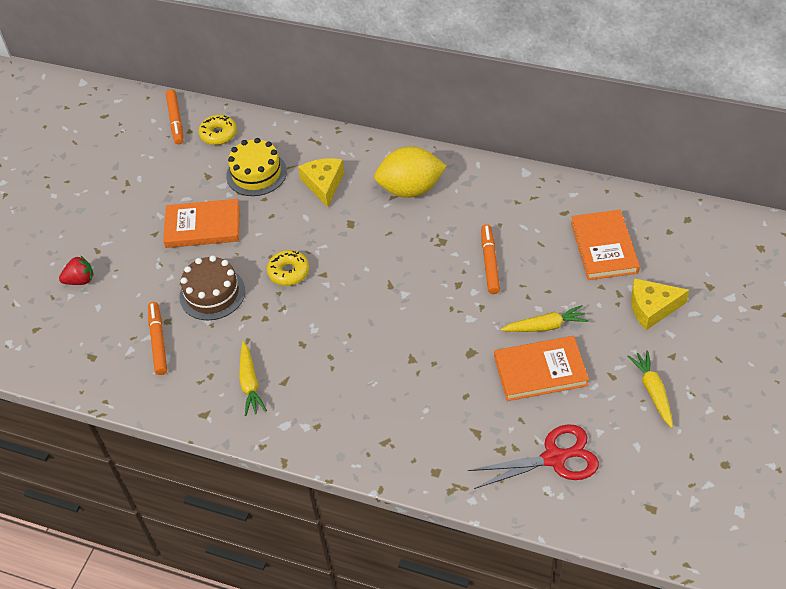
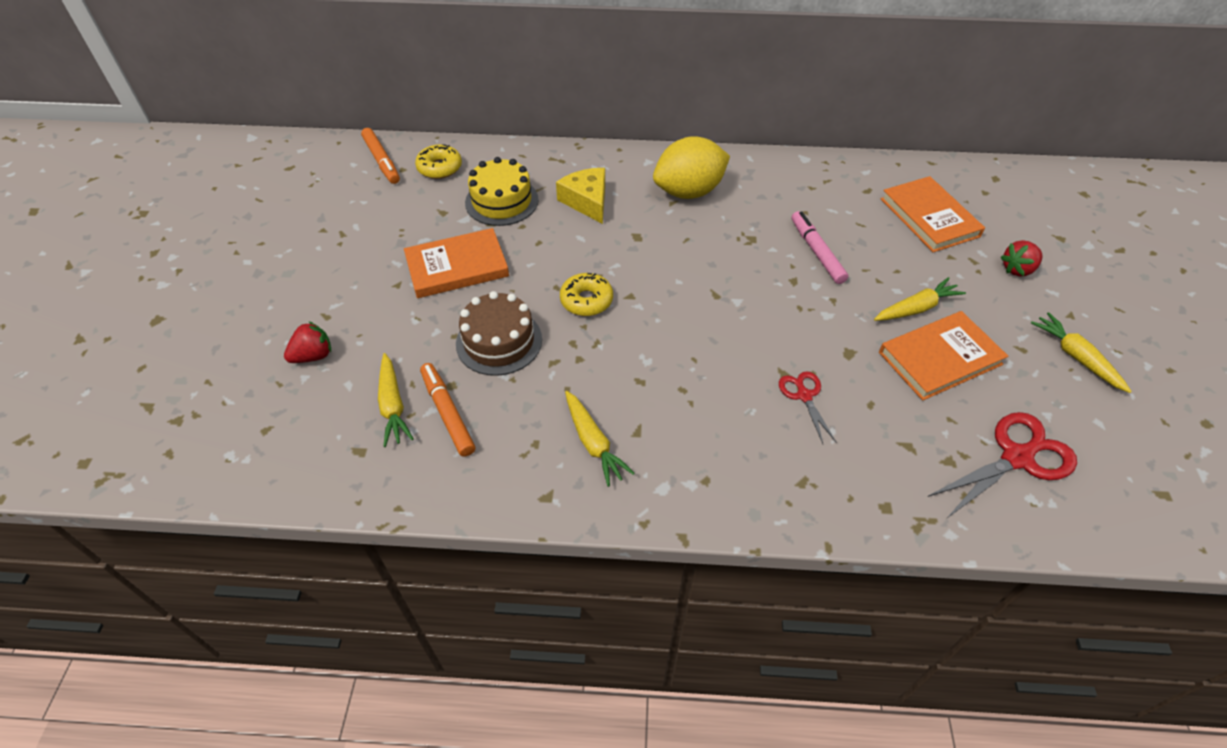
camera: 20 degrees left, 0 degrees up
(123, 328) = (393, 405): none -> yellow carrot
(418, 379) = (804, 396): none -> red scissors
(489, 263) = (816, 252): orange marker -> pink marker
(652, 308) = (1017, 269): yellow cheese -> red strawberry

